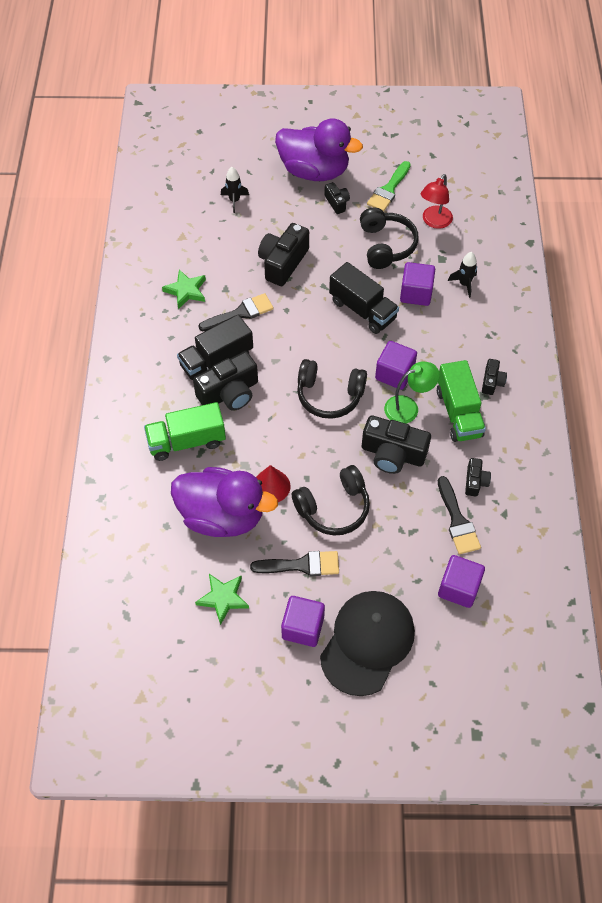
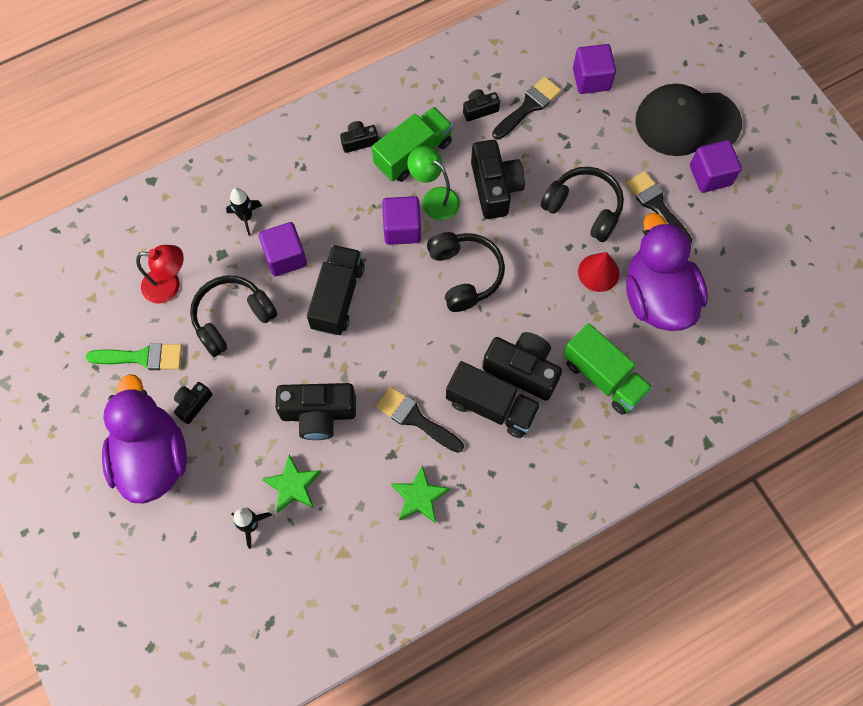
camera: 120 degrees left, 10 degrees up
(223, 598) = (732, 251): green star -> green star (293, 485)

